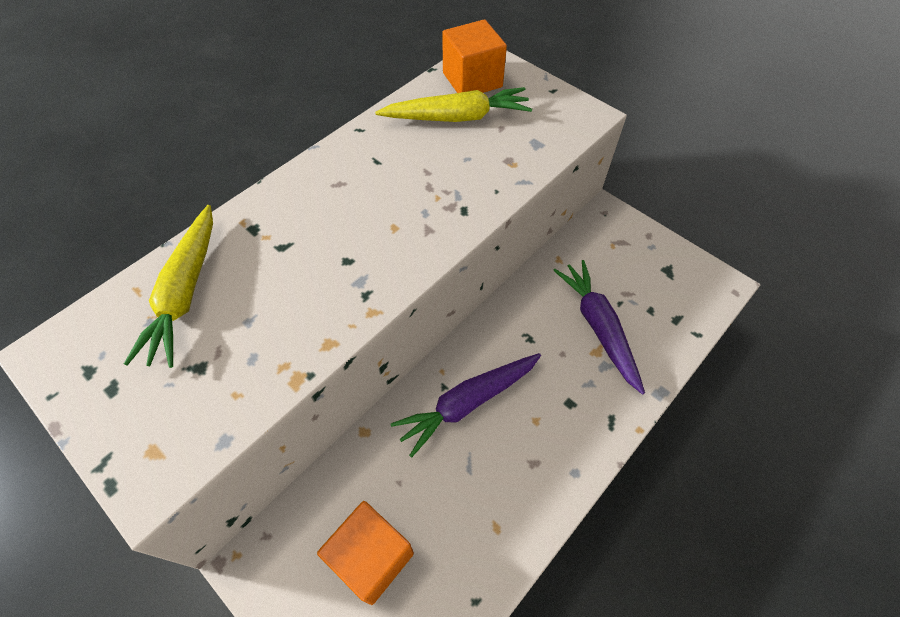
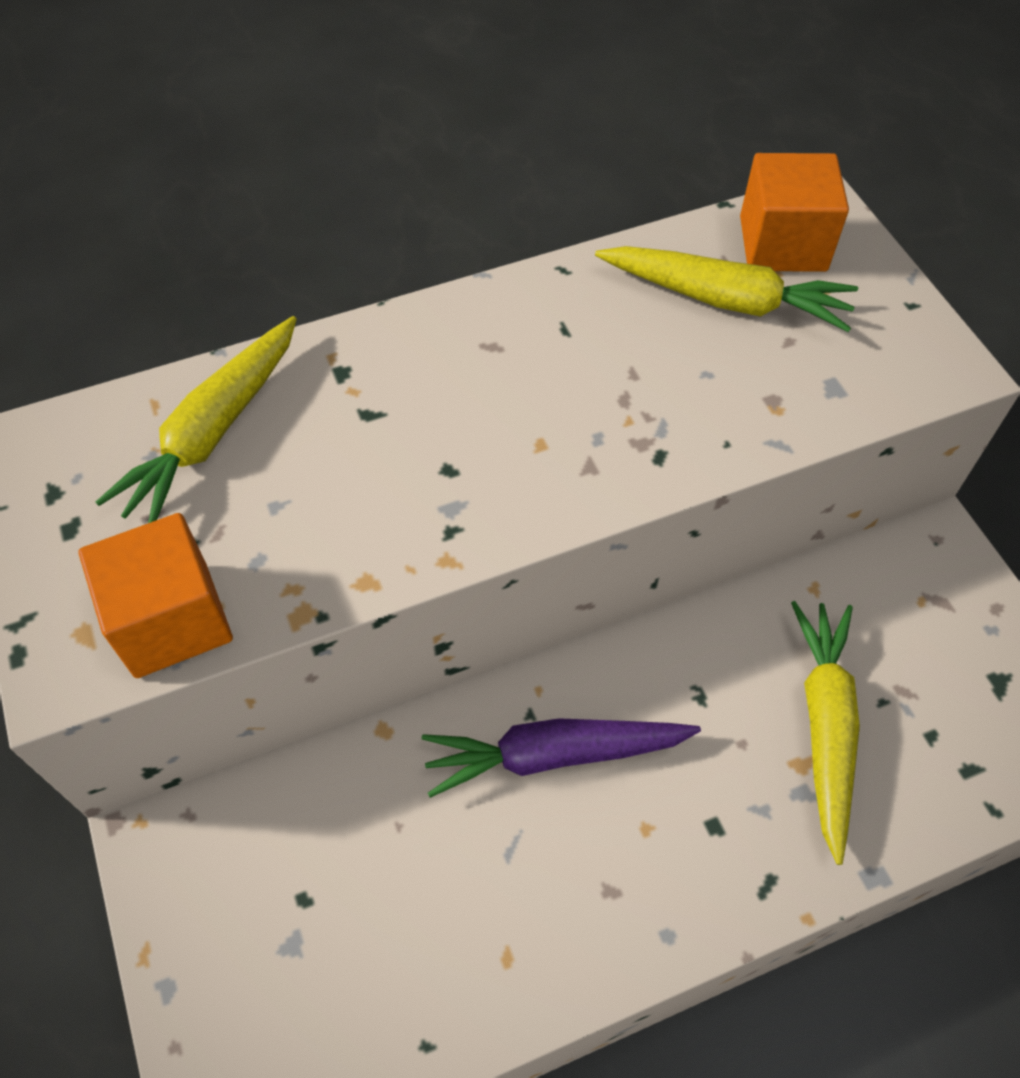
camera: 25 degrees right, 0 degrees up
(371, 557) = (312, 912): orange cube -> orange cube (171, 620)
(598, 327) = (824, 726): purple carrot -> yellow carrot

